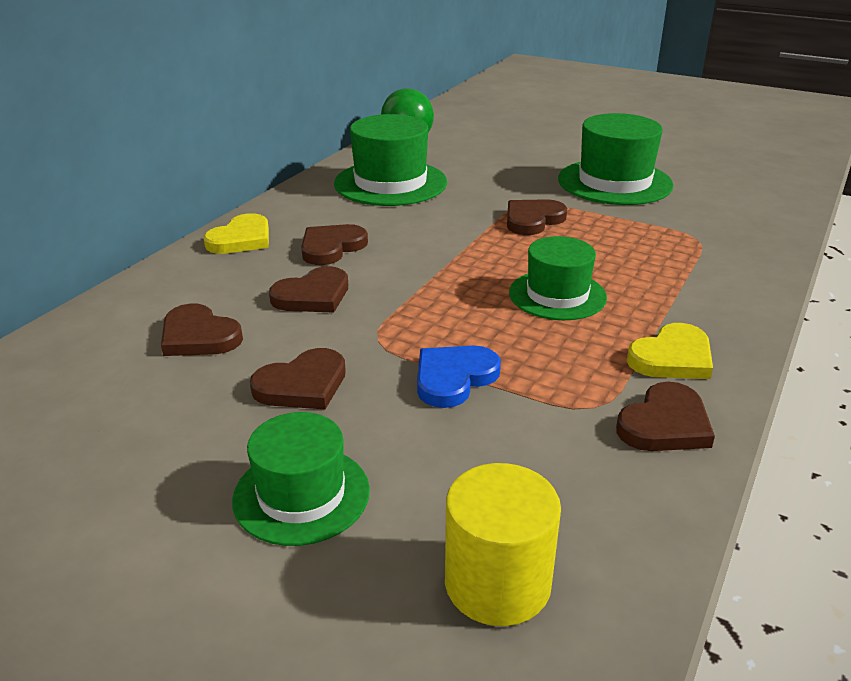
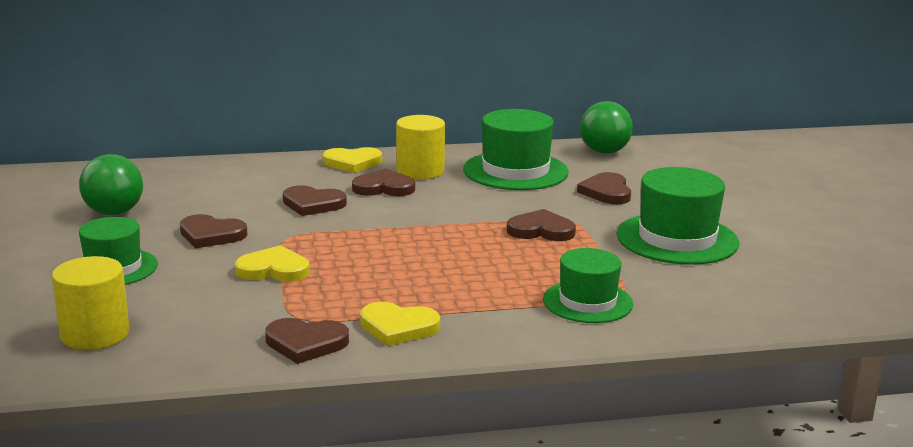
camera: 50 degrees right, 10 degrees down
(120, 433) = (114, 213): none -> green ball
(199, 336) = (224, 194): brown heart -> brown heart (606, 192)
(320, 218) = (420, 171): none -> yellow cylinder
(454, 378) = (273, 269): blue heart -> yellow heart
(557, 295) = (430, 269): green hat -> green hat (587, 302)

